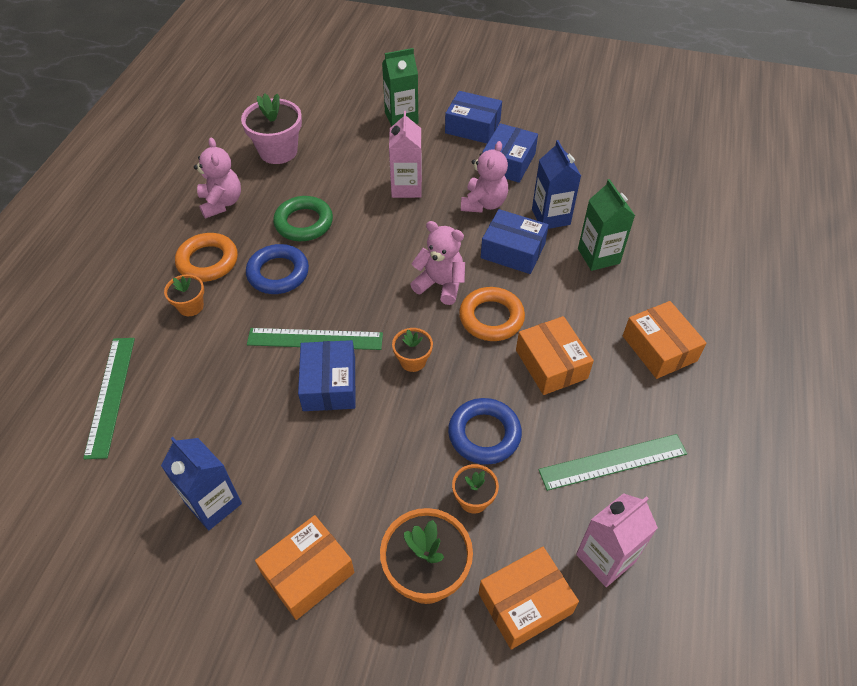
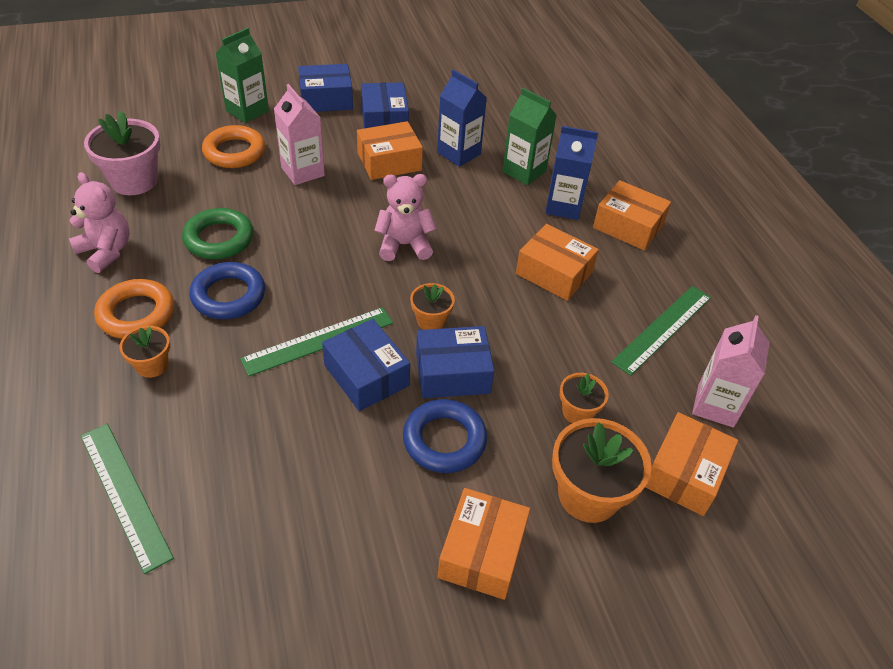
camera: 35 degrees left, 5 degrees down
(213, 504) = (334, 541): blue carton -> blue carton (563, 206)
(483, 203) = (389, 162): pink teddy bear -> orange box
(484, 434) = (544, 354): blue ring -> blue ring (444, 440)
(491, 318) = (473, 255): orange ring -> orange ring (234, 152)
(513, 251) = (448, 193): blue box -> blue box (452, 373)

